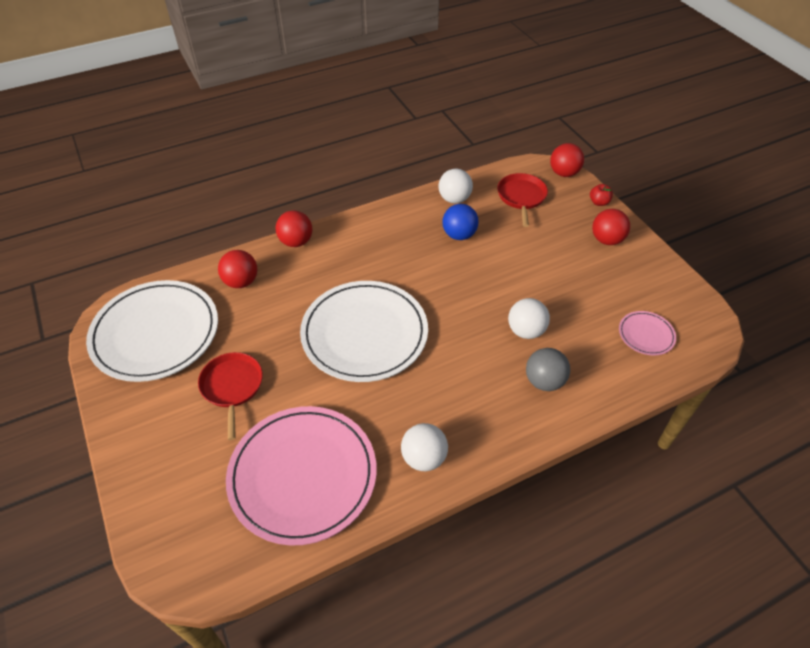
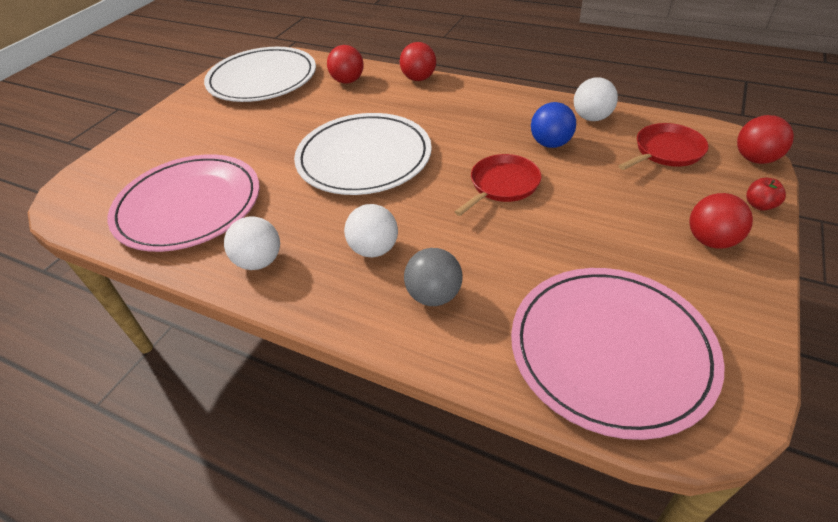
camera: 55 degrees right, 5 degrees down
(232, 387) = (245, 131): red pan -> red pan (502, 185)
(525, 331) = (486, 247): white ball -> white ball (374, 249)
(646, 334) = (610, 350): pink plate -> pink plate, size x2.28

